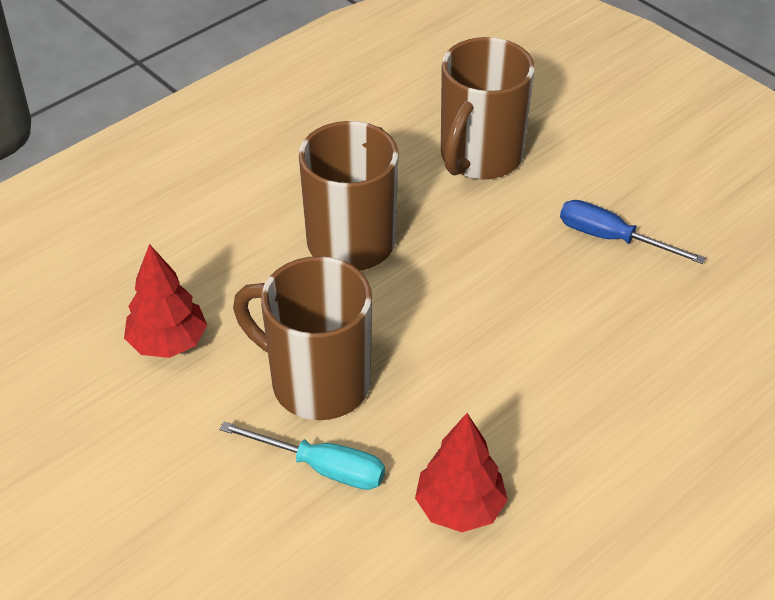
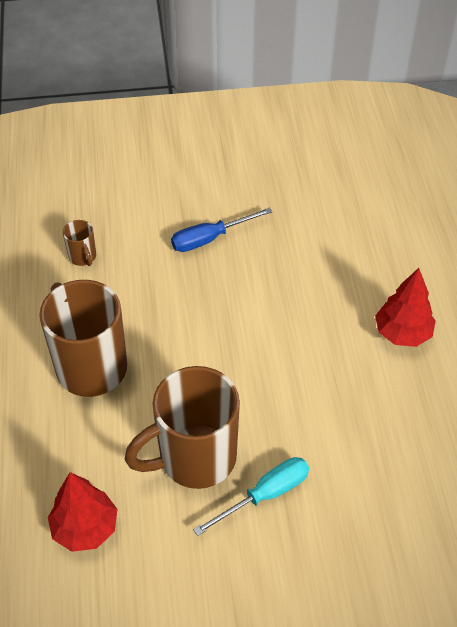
camera: 55 degrees left, 5 degrees up
(460, 508) = (349, 439): red tree -> red tree (402, 333)
(479, 158) = (83, 257): brown mug -> brown mug, size x0.43

